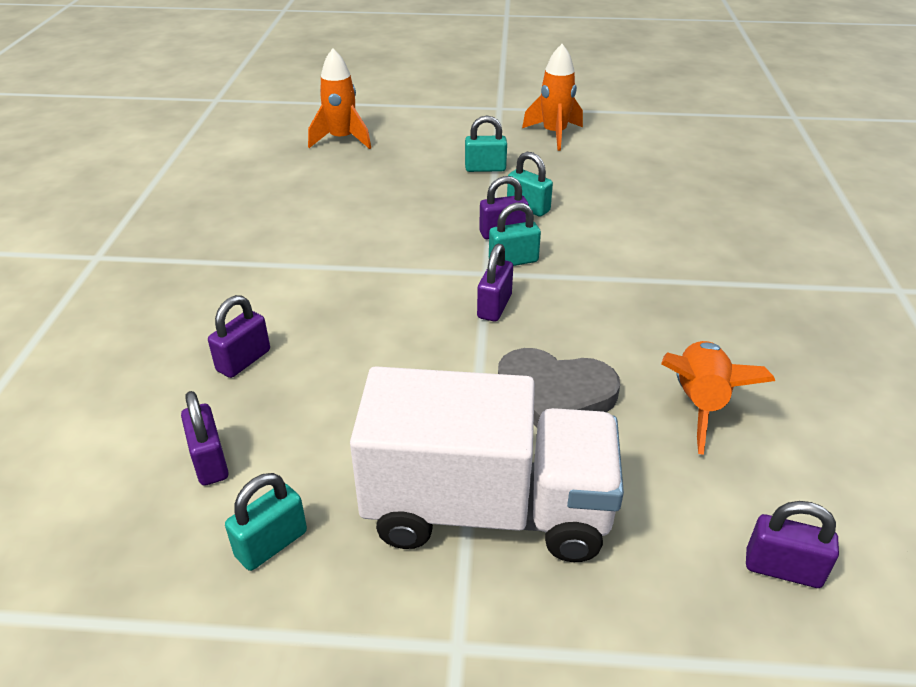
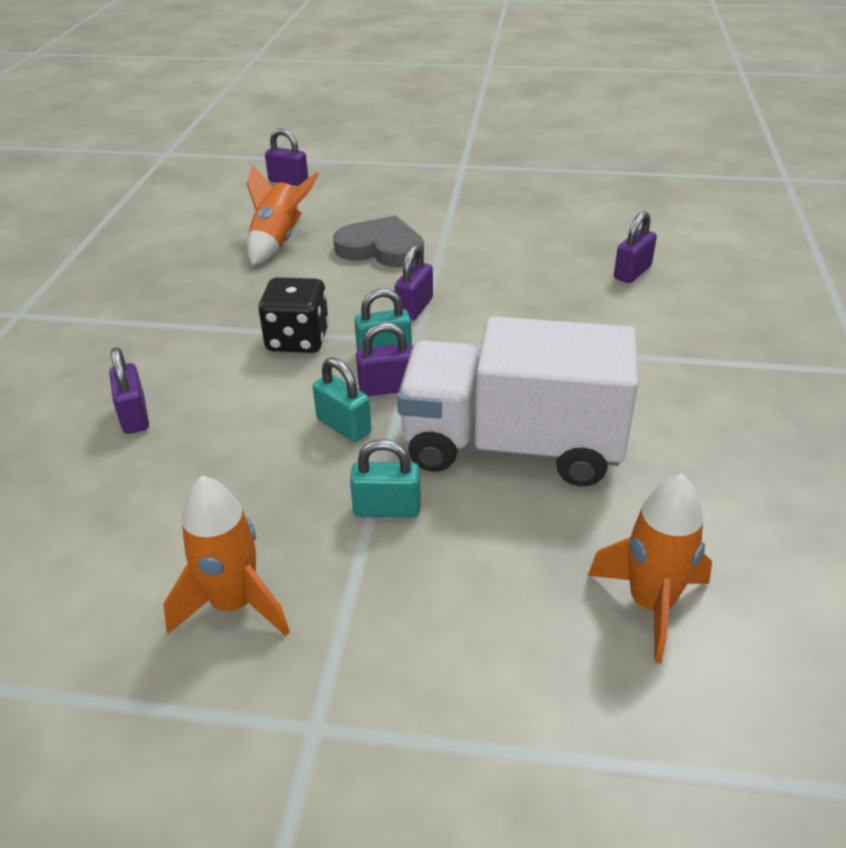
camera: 175 degrees left, 0 degrees up
(210, 462) = (622, 221): purple padlock -> purple padlock (134, 416)
(271, 544) = (565, 192): turquoise padlock -> none
(487, 509) = (441, 201): white truck -> white truck (512, 446)
(597, 270) = (297, 340): none -> black dice

